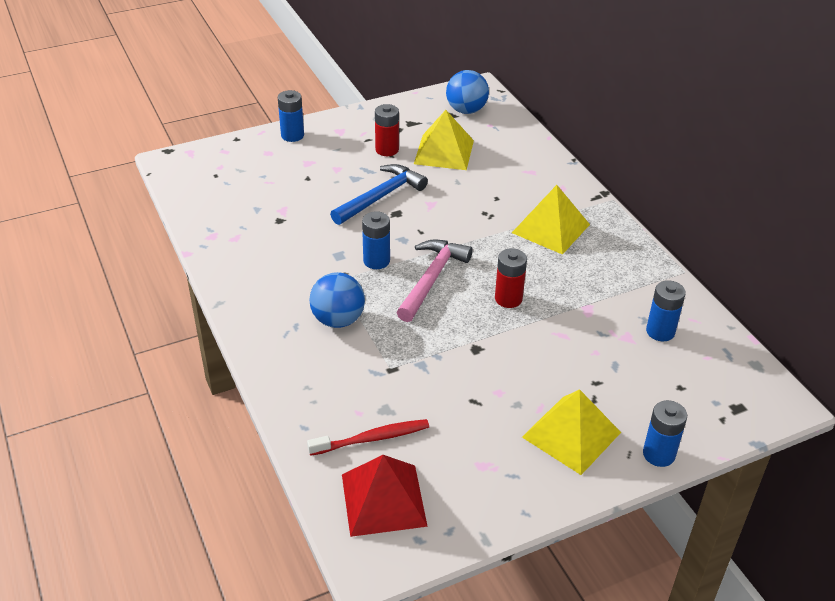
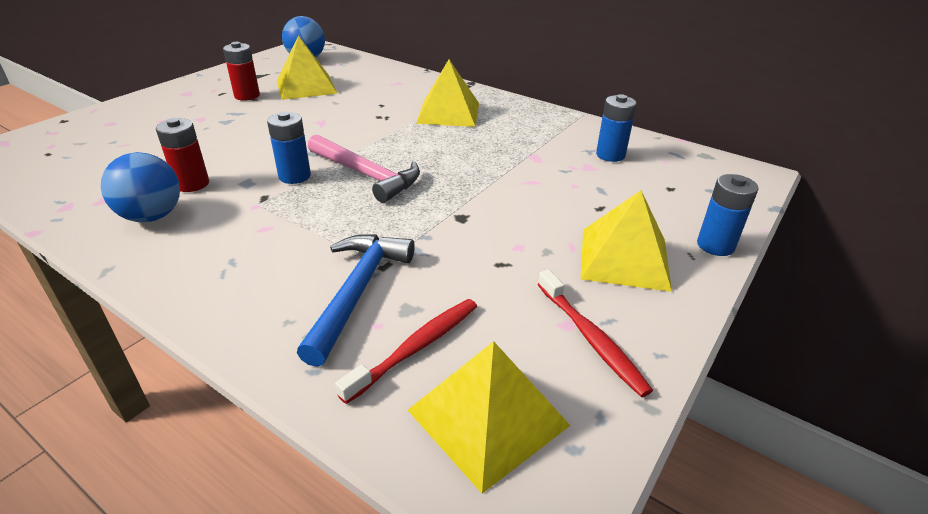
camera: 30 degrees left, 5 degrees down
(292, 135) = (133, 105): blue battery -> none
(338, 320) = (284, 239): blue ball -> blue ball (152, 216)
(381, 197) = (264, 128): blue hammer -> blue hammer (357, 291)
(383, 499) = (487, 417): red pyramid -> yellow pyramid
(431, 279) = (366, 175): pink hammer -> pink hammer turned 135 degrees clockwise
(489, 481) = (591, 338): none -> red toothbrush
(508, 299) = (457, 169): red battery -> red battery (192, 184)

